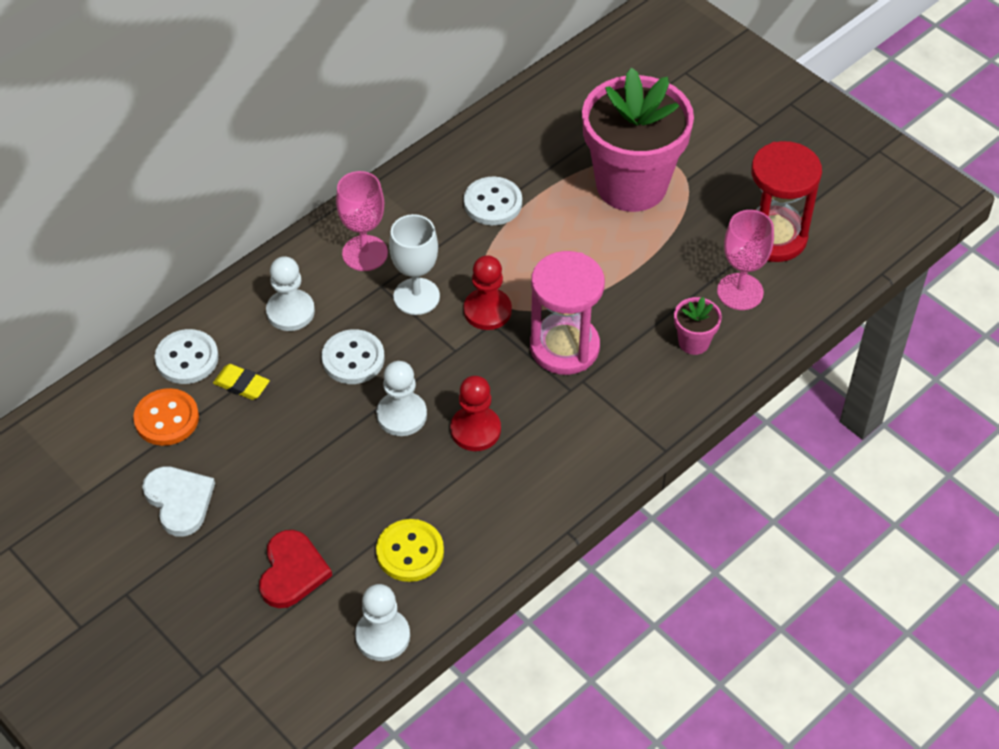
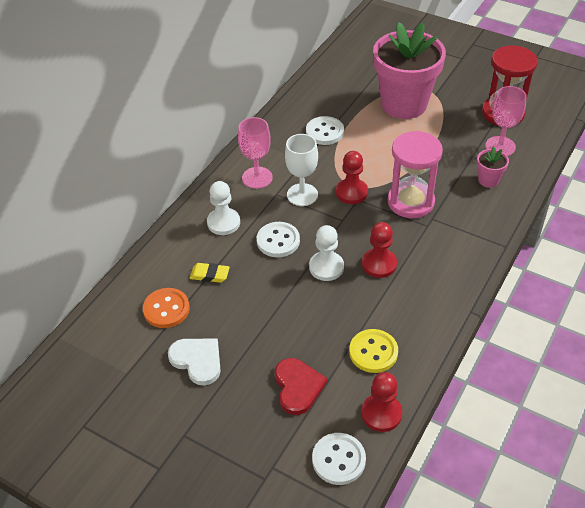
camera: 15 degrees left, 5 degrees down
(187, 358) = (165, 267): white button -> white button (338, 460)
(382, 636) = (381, 413): white pawn -> red pawn

